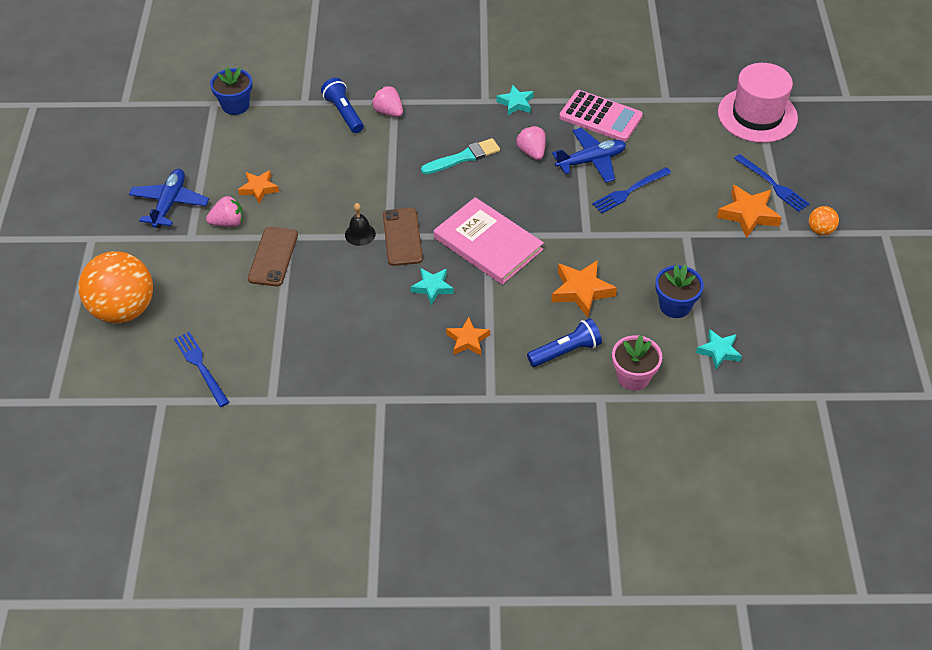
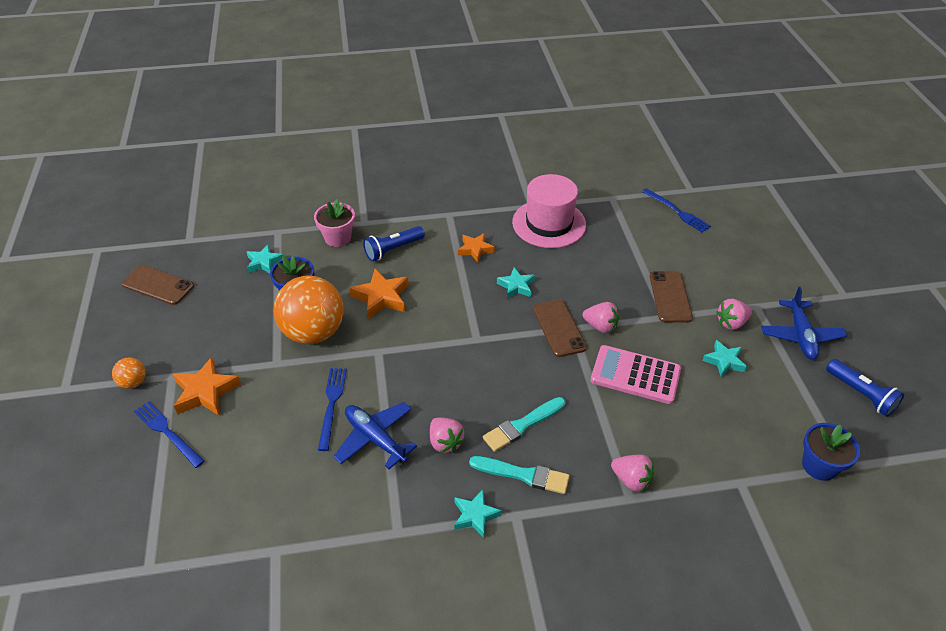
camera: 170 degrees right, 5 degrees down
(124, 309) = (766, 242): orange ball -> orange ball (313, 332)
(259, 189) = (724, 361): orange star -> turquoise star
(344, 113) = (684, 471): blue flashlight -> blue flashlight (861, 394)
(360, 234) = (600, 326): black bell -> pink strawberry
(472, 124) = (523, 475): none -> turquoise brush
(488, 244) = (475, 330): pink book -> none
(591, 161) = (375, 438): blue plane -> blue plane turned 75 degrees clockwise
(600, 117) = (364, 507): pink calculator -> pink calculator (635, 375)
(630, 191) = (332, 405): blue fork -> blue fork turned 45 degrees counterclockwise
(757, 115) = (156, 537): pink hat -> pink hat (549, 223)
(835, 335) = (158, 285): none -> brown phone

